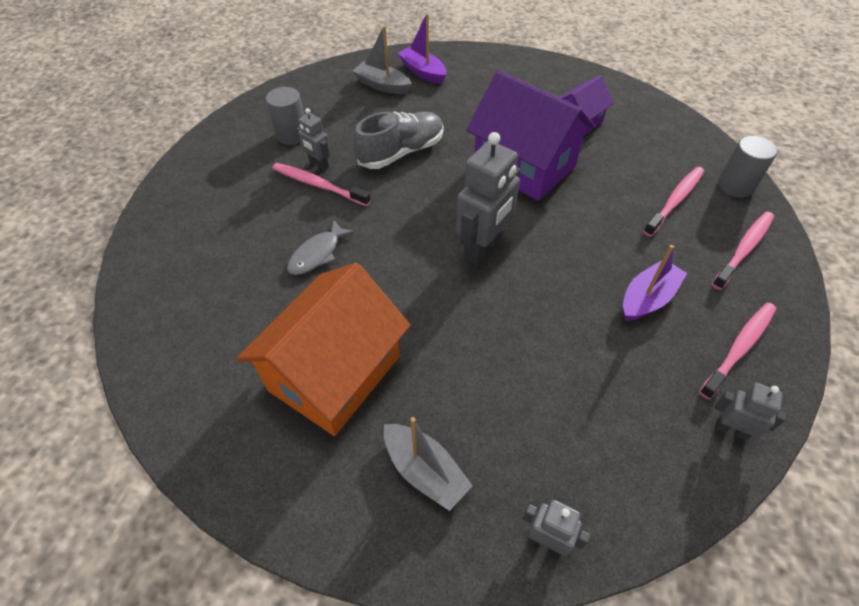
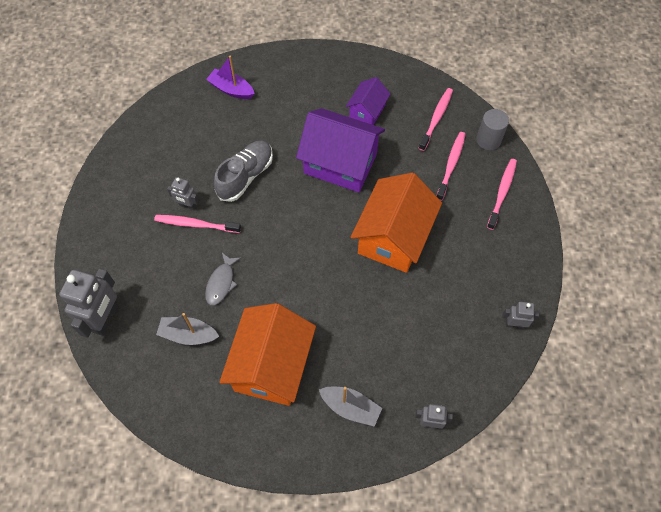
camera: 20 degrees left, 10 degrees up
(292, 135) = (153, 183): grey cylinder -> none
(382, 85) = (204, 113): grey boat -> grey boat (188, 334)
(483, 248) = (334, 243): grey robot -> grey robot (106, 319)
(568, 262) = (393, 237): none -> orange house
(647, 298) = (450, 250): purple boat -> none
(739, 348) = (510, 268): pink toothbrush -> pink toothbrush (436, 118)

